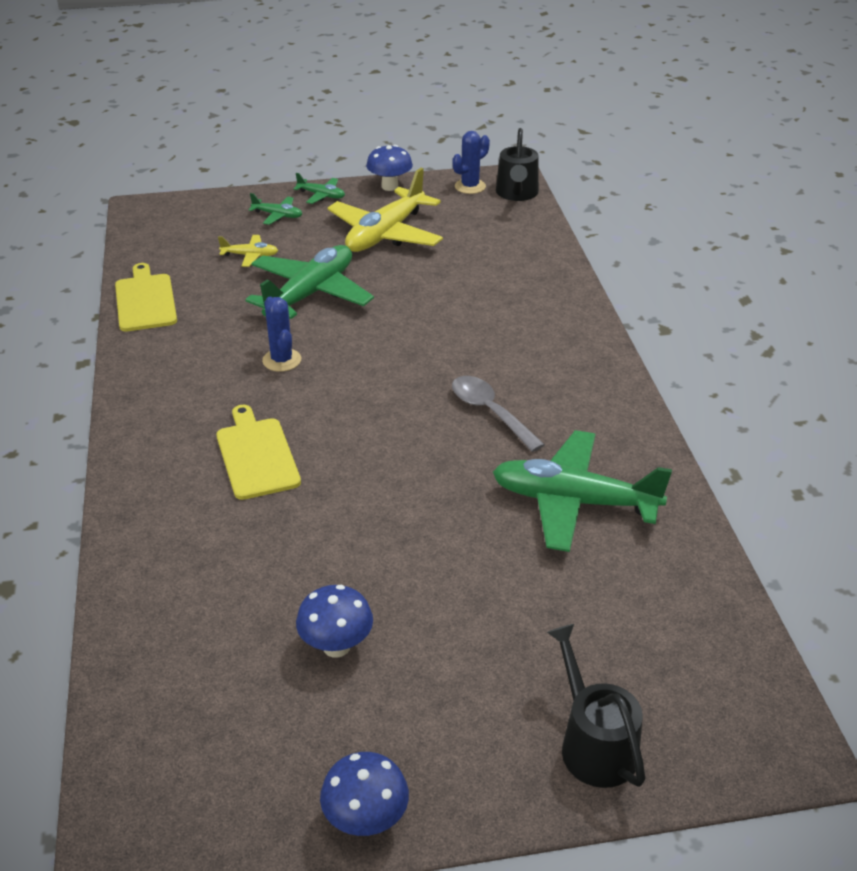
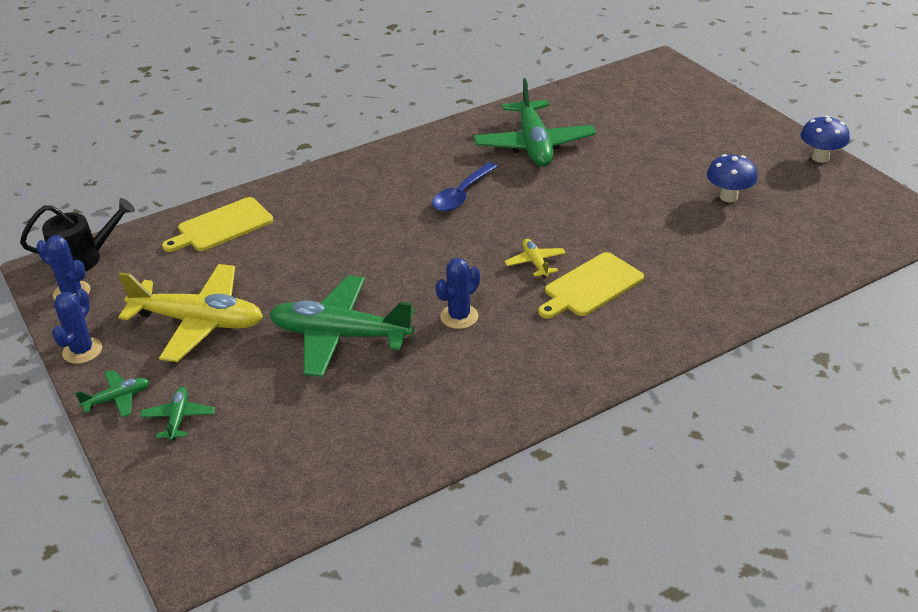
camera: 110 degrees left, 0 degrees up
(145, 300) = (410, 453): yellow cutting board -> yellow cutting board (222, 226)
(250, 256) = (281, 406): yellow plane -> yellow plane (535, 263)
(321, 195) = (117, 399): green plane -> green plane turned 60 degrees clockwise
(389, 186) = (82, 351): blue mushroom -> blue cactus
(490, 412) = (461, 195): grey spoon -> blue spoon
(593, 744) = (709, 108): black watering can -> none

